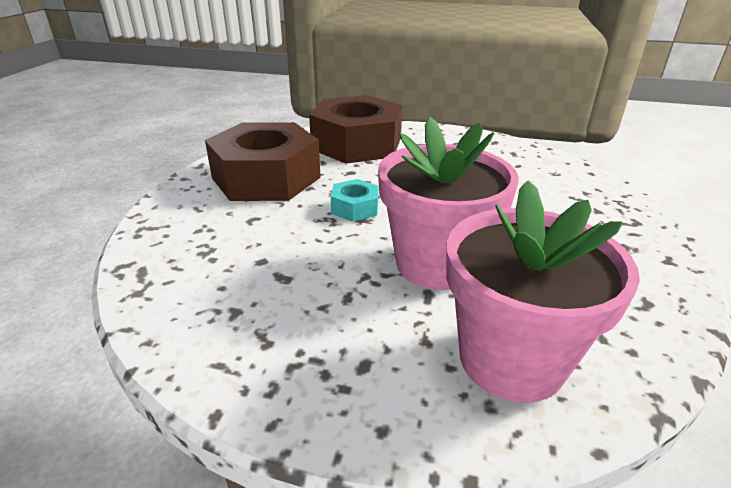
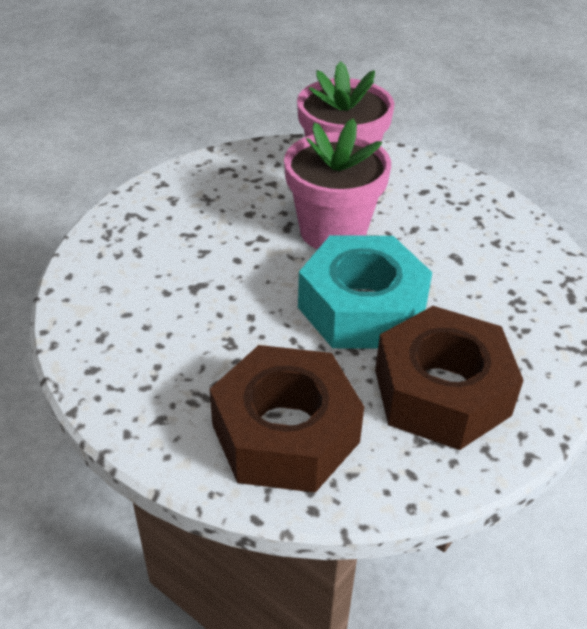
camera: 155 degrees left, 10 degrees up
(355, 208) = (362, 308): turquoise nut -> turquoise nut, size x2.31

